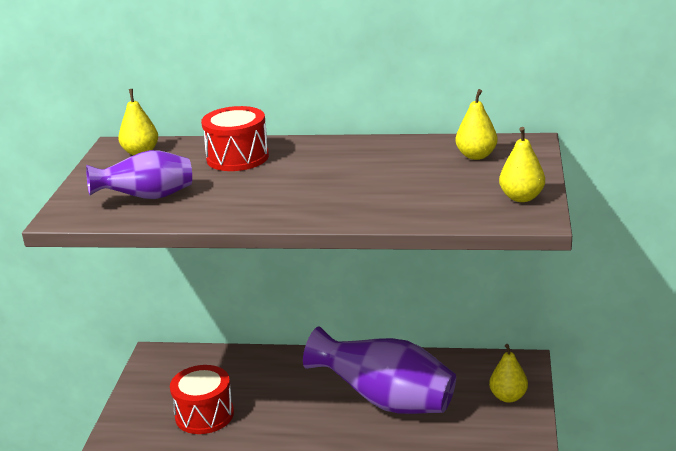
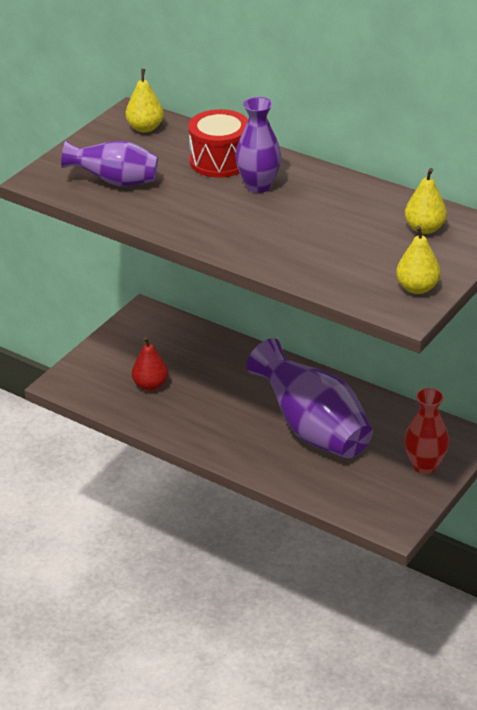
camera: 25 degrees right, 10 degrees up
(204, 415) = (150, 385): red drum -> red pear
(293, 165) = (258, 186): none -> purple vase
(508, 397) = (424, 465): yellow pear -> red vase

